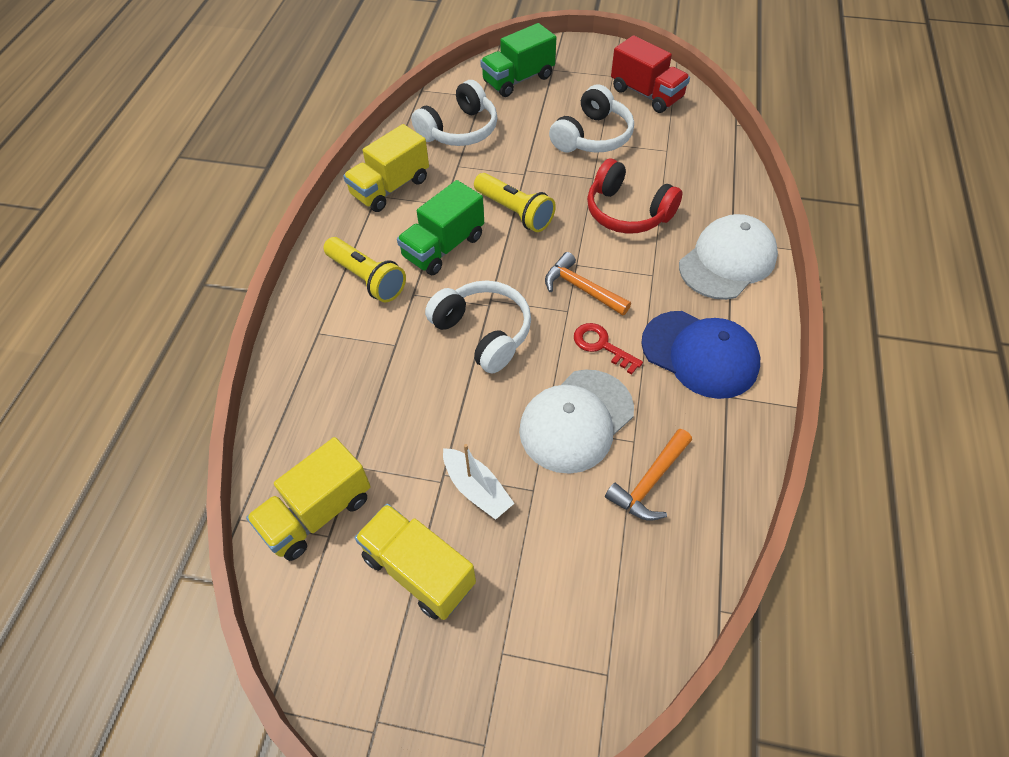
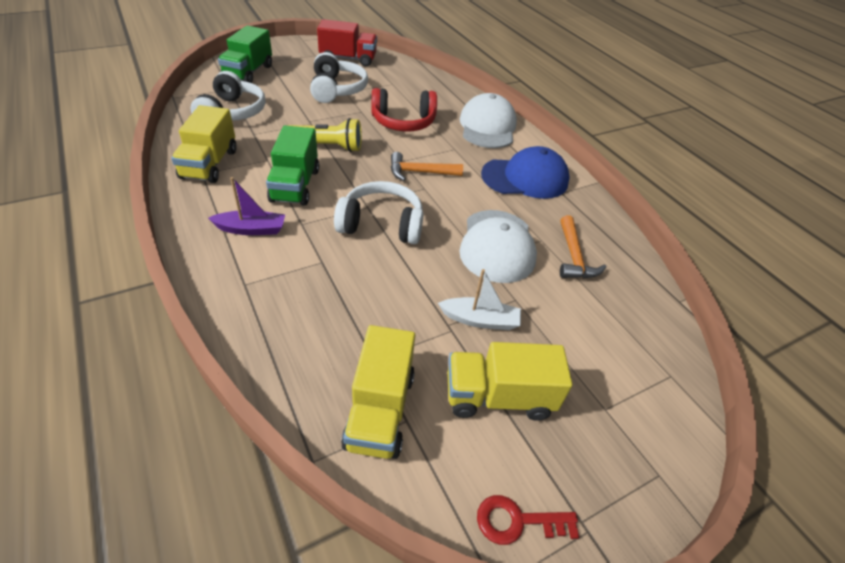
camera: 45 degrees left, 10 degrees down
(367, 279) = (251, 229): yellow flashlight -> purple boat
(602, 346) = (466, 198): red key -> red key (518, 521)

